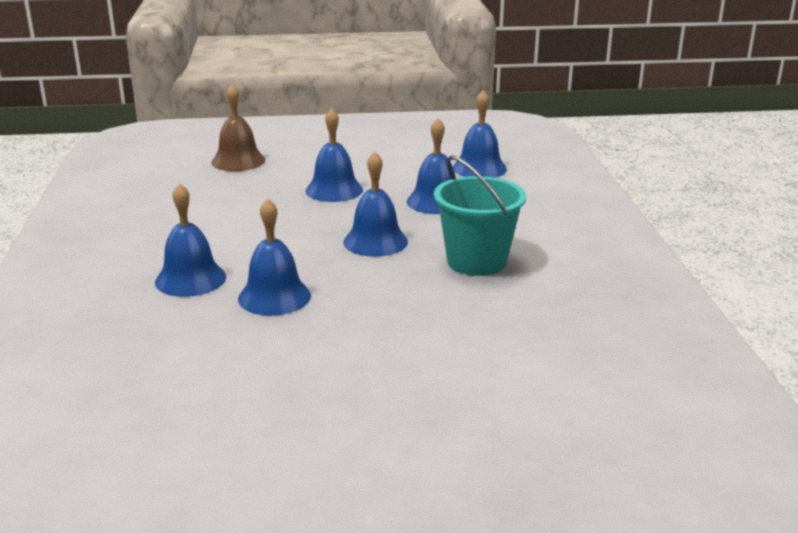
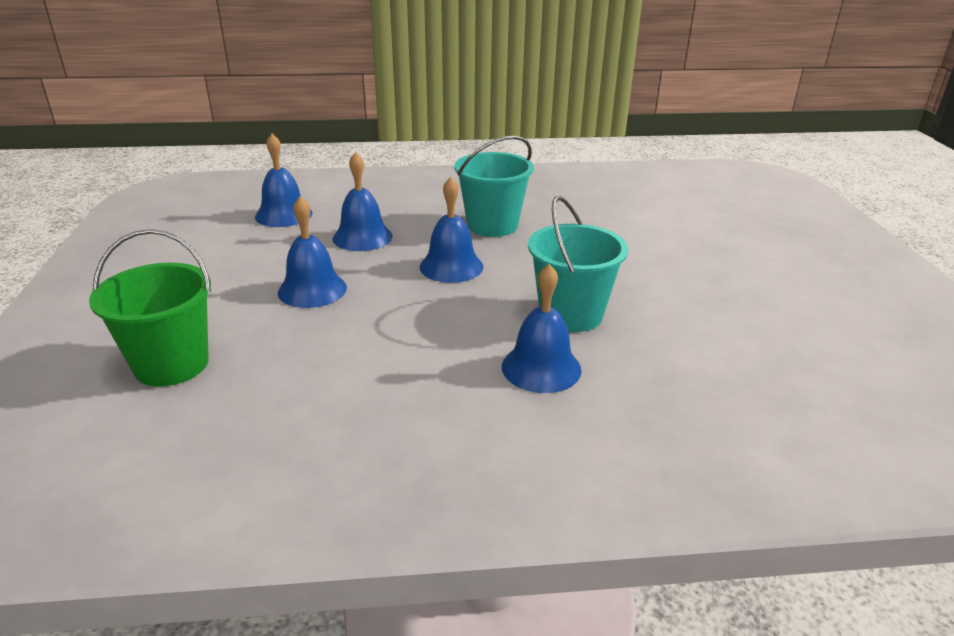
camera: 90 degrees left, 5 degrees up
(238, 161) = (171, 364): brown bell -> green bucket
(274, 297) = (571, 314): blue bell -> turquoise bucket

